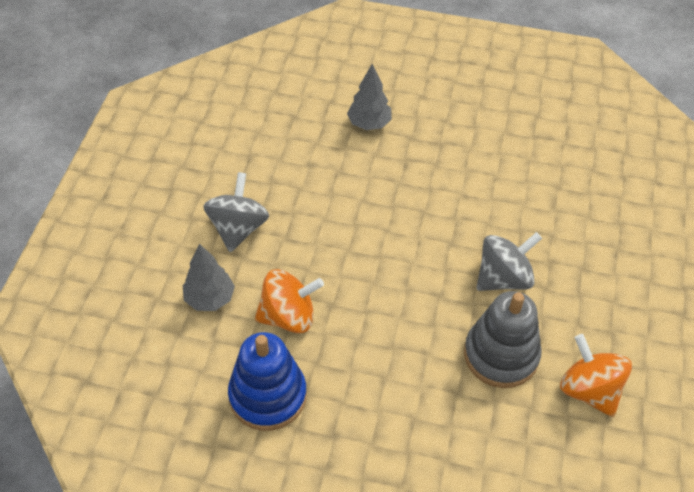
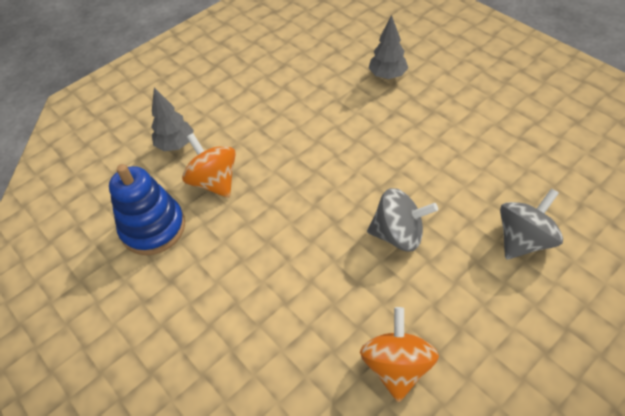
camera: 40 degrees right, 0 degrees up
(238, 228) = (234, 108): grey spinning top -> grey spinning top (523, 240)
(288, 316) = (214, 181): orange spinning top -> orange spinning top turned 150 degrees counterclockwise
(501, 355) = (344, 293): grey stacking toy -> none

